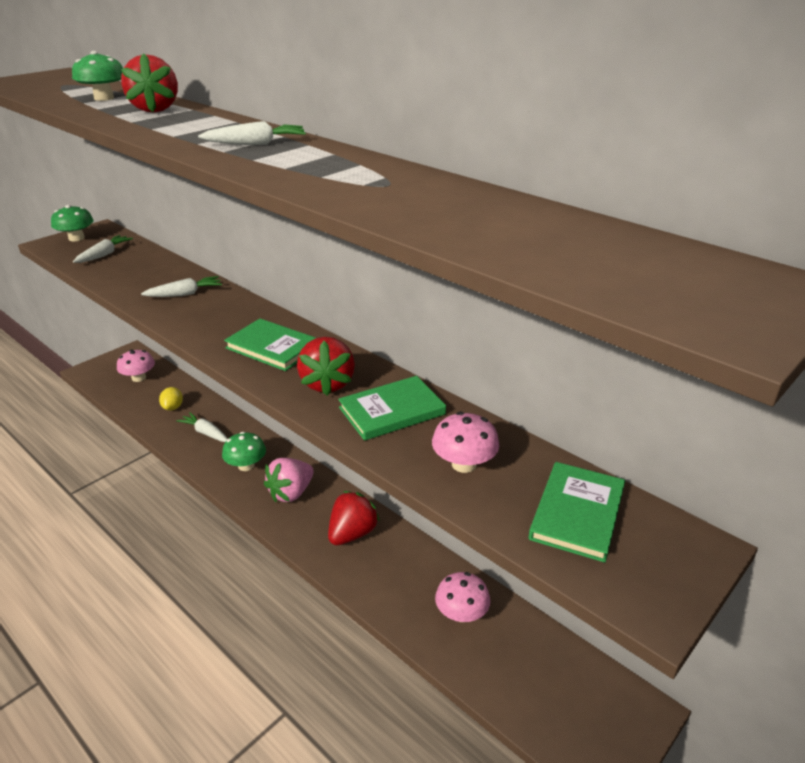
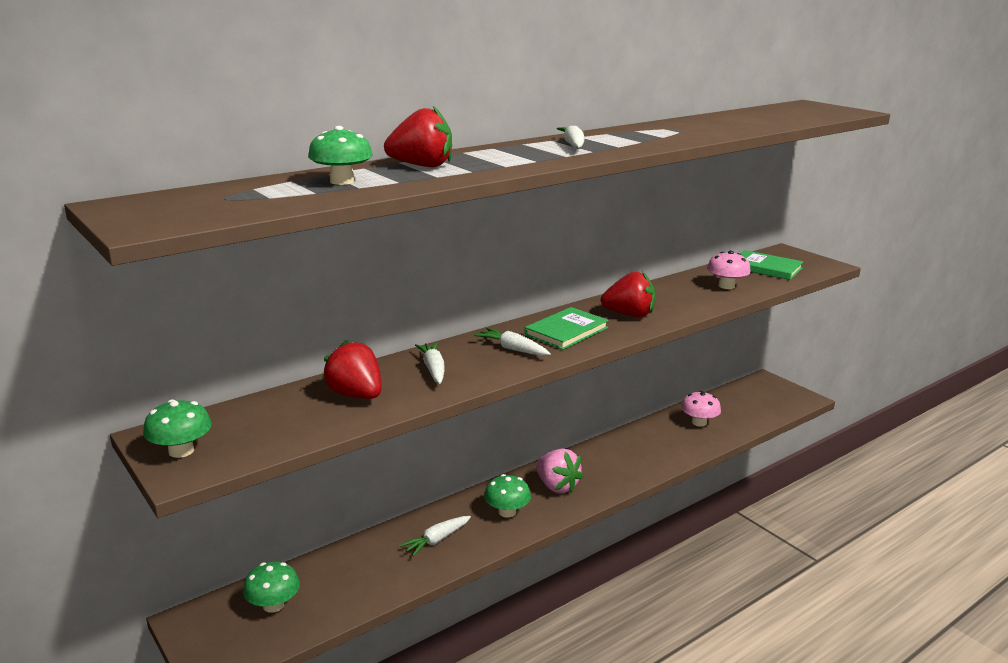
camera: 80 degrees left, 10 degrees down
(104, 255) = (272, 423): white carrot -> white carrot (512, 349)
(139, 378) = (273, 605): pink mushroom -> green mushroom
(173, 407) = (369, 568): yellow lemon -> none
(352, 533) = (615, 458): red strawberry -> red strawberry (356, 395)
(392, 411) = (667, 298): green book -> none

